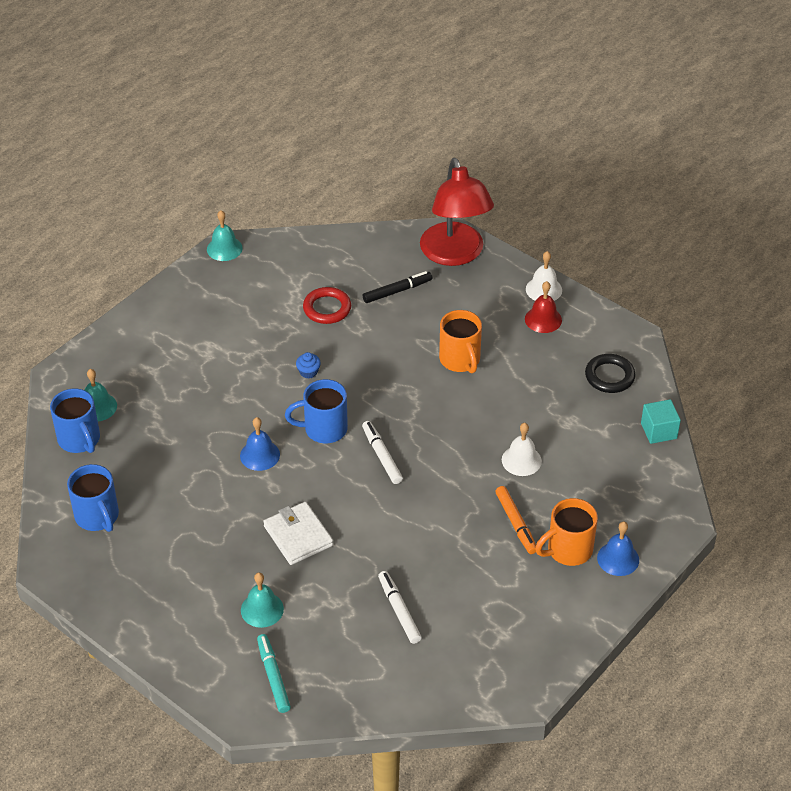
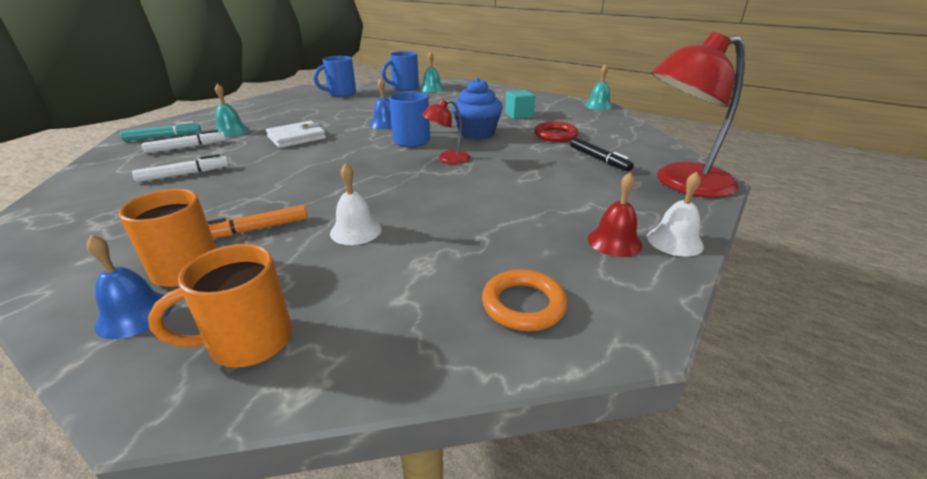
camera: 85 degrees right, 15 degrees down
(308, 372) = (476, 133): blue cupcake -> blue cupcake, size x2.33
(382, 456) = (377, 161): white marker -> white marker (187, 147)
(383, 400) = (447, 159): none -> red lamp
(460, 360) = (514, 191): orange mug -> orange mug (248, 342)
(609, 376) = (523, 304): black ring -> orange ring
(658, 431) = (399, 368): turquoise cube -> turquoise cube (519, 115)

